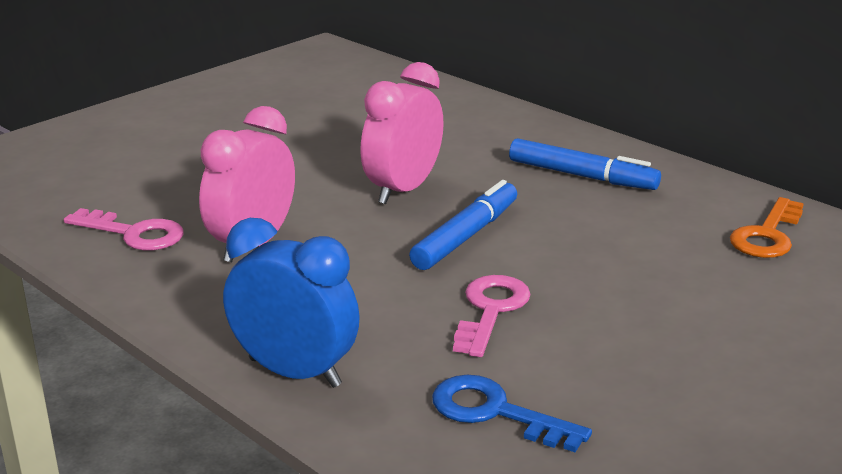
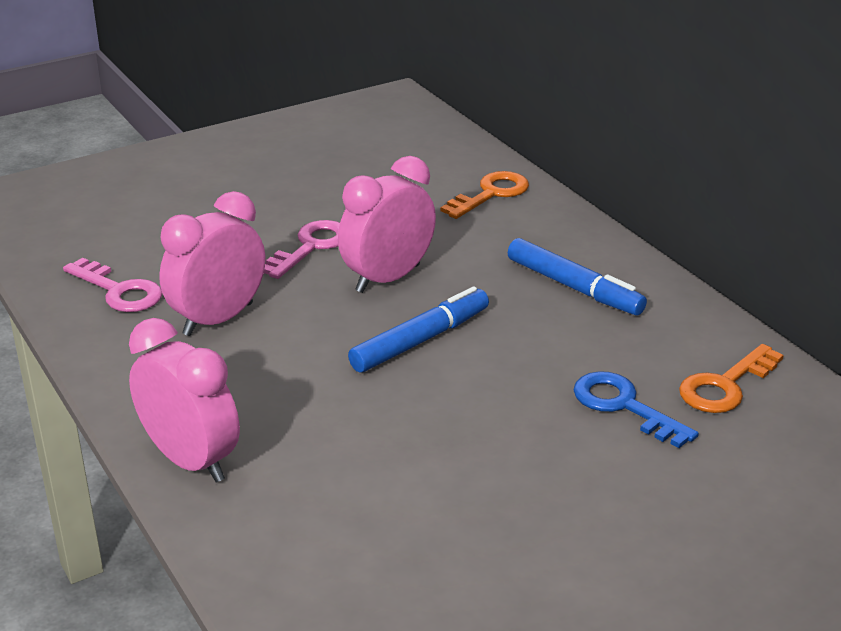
camera: 15 degrees right, 5 degrees up
(295, 372) = (191, 460): blue clock -> pink clock
(459, 112) = (491, 194): none -> orange key
(491, 310) = (400, 426): pink key -> pink key (311, 247)
(495, 412) = (347, 534): blue key -> blue key (624, 406)

